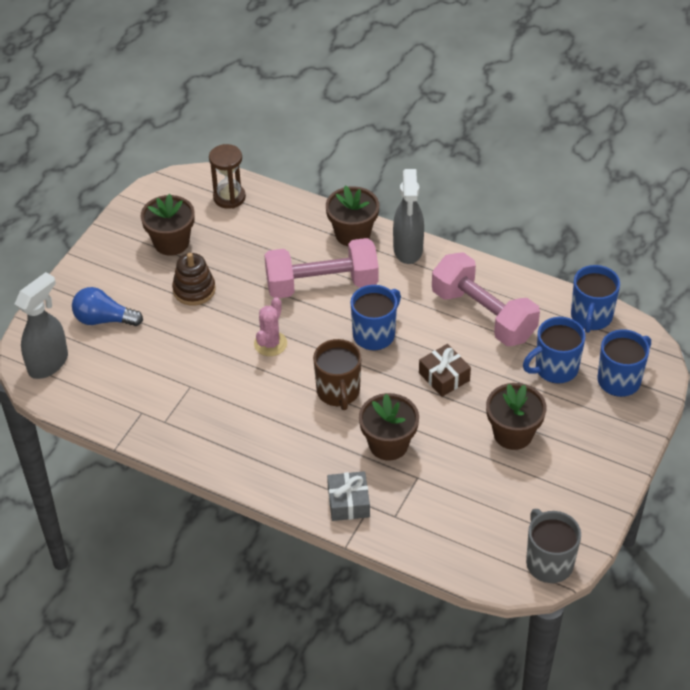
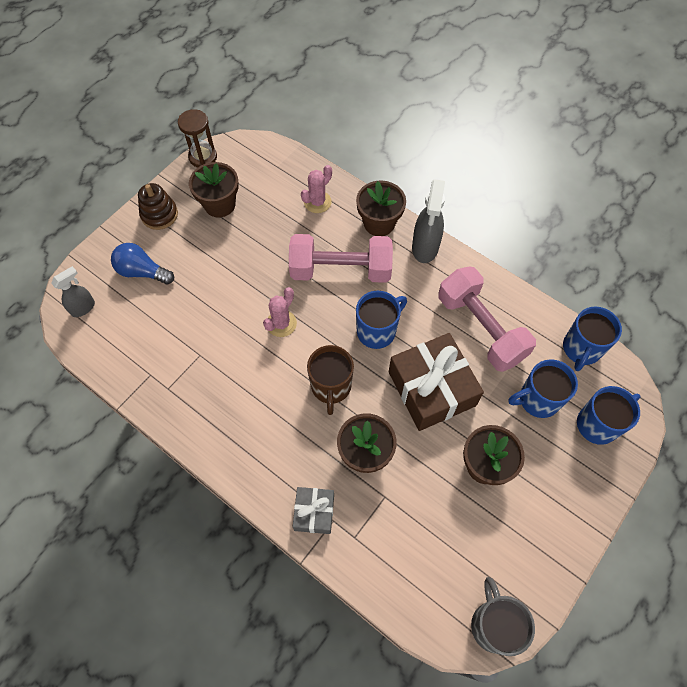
camera: 10 degrees right, 15 degrees up
(48, 363) = (83, 308): grey spray bottle -> grey spray bottle, size x0.61
(194, 290) = (227, 255): brown stacking toy -> brown stacking toy (159, 214)
(229, 197) = (280, 168): brown hourglass -> brown hourglass (203, 157)
(280, 224) = (317, 202): none -> pink cactus
(444, 377) = (431, 388): brown gift -> brown gift, size x1.92

